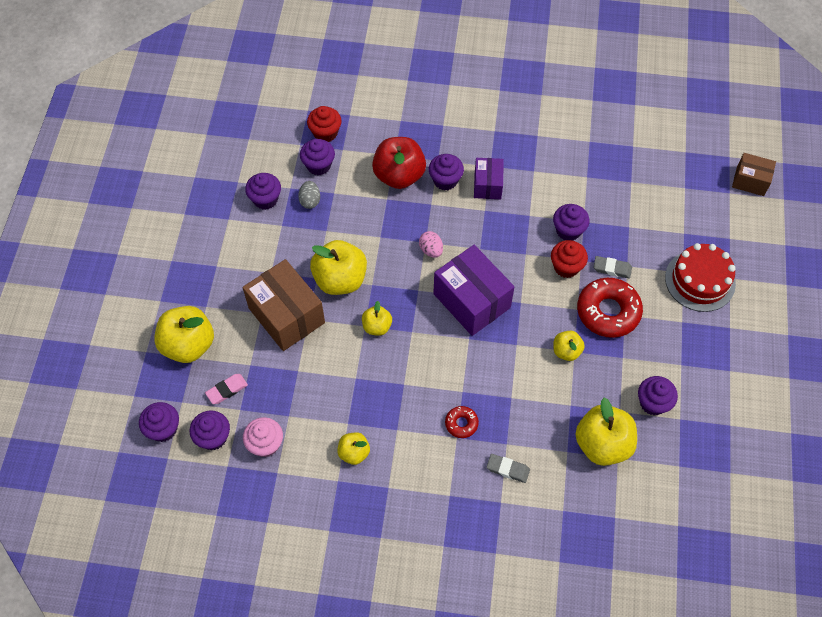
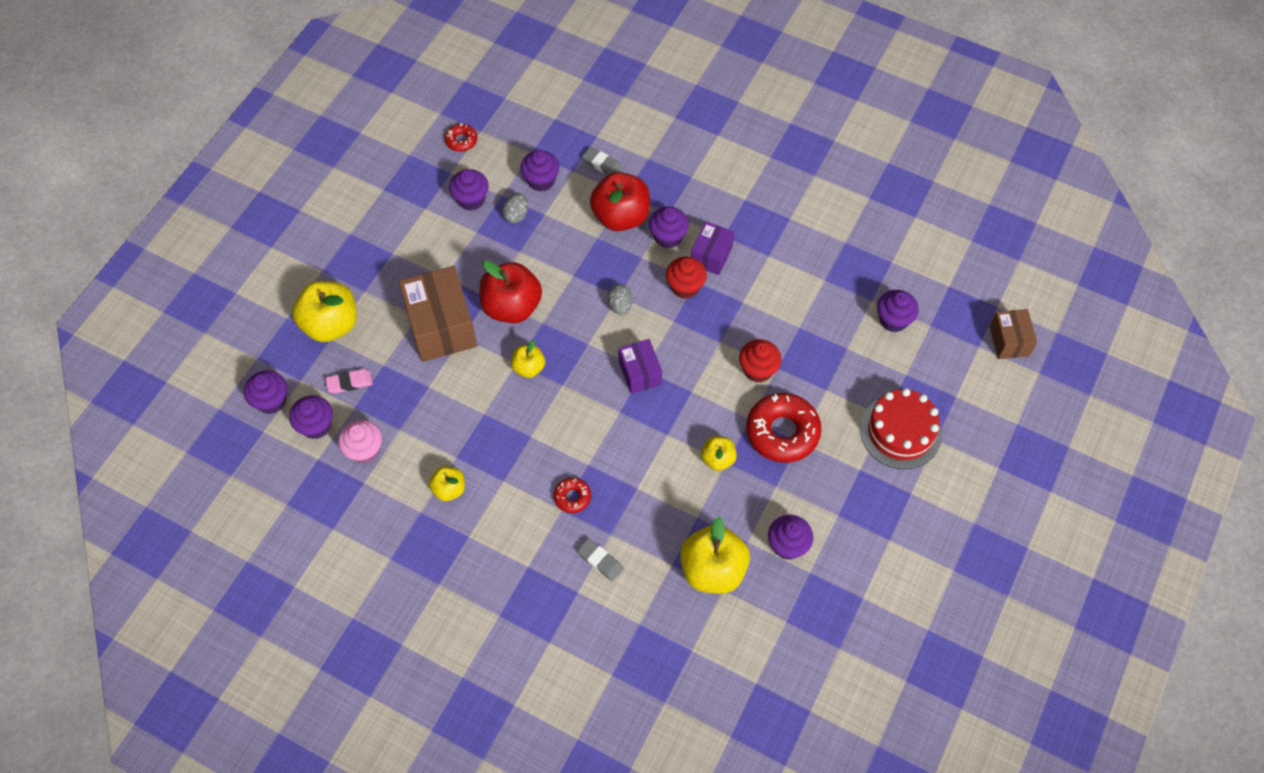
camera: 20 degrees right, 0 degrees up
(235, 152) = (461, 141): none -> red donut
(325, 133) = (563, 148): red cupcake -> red cupcake (685, 287)
(340, 279) = (512, 307): yellow apple -> red apple
(431, 250) = (620, 306): pink egg -> grey egg
(471, 301) = (640, 373): purple box -> purple box, size x0.57
(568, 230) = (778, 331): purple cupcake -> purple cupcake (893, 320)
(612, 268) = (807, 387): grey eraser -> grey eraser (602, 164)
(750, 181) = (1009, 341): brown box -> brown box turned 45 degrees clockwise

